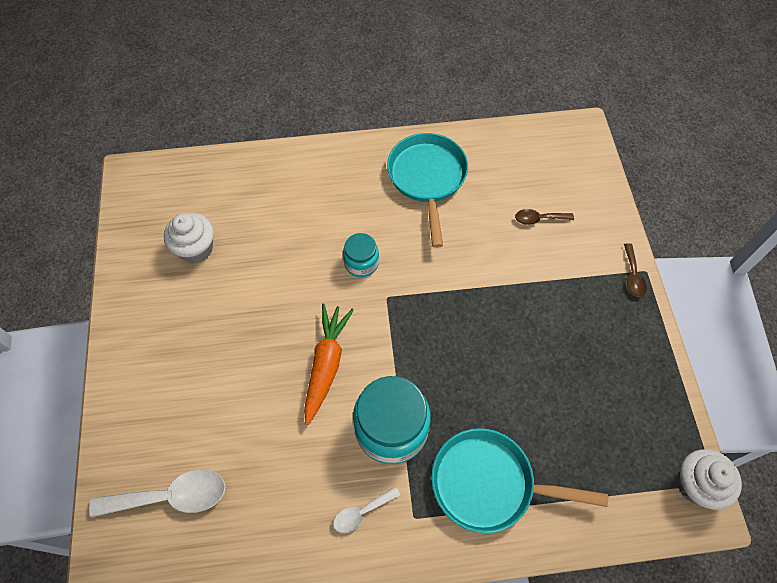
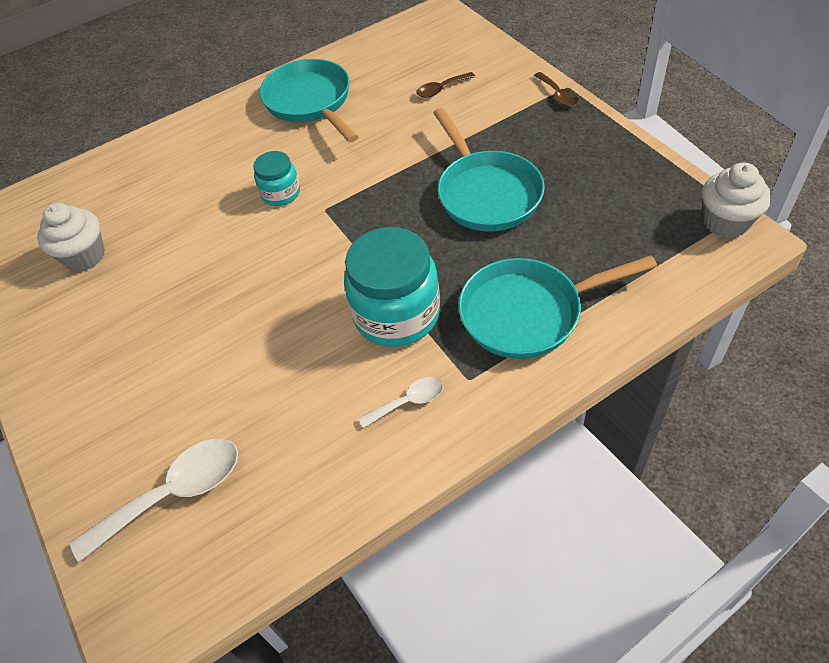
camera: 20 degrees left, 10 degrees down
(326, 364) = (291, 291): orange carrot -> none
(361, 512) = (408, 402): white spoon -> white spoon turned 150 degrees counterclockwise
(518, 349) = (486, 193): none -> turquoise pan

